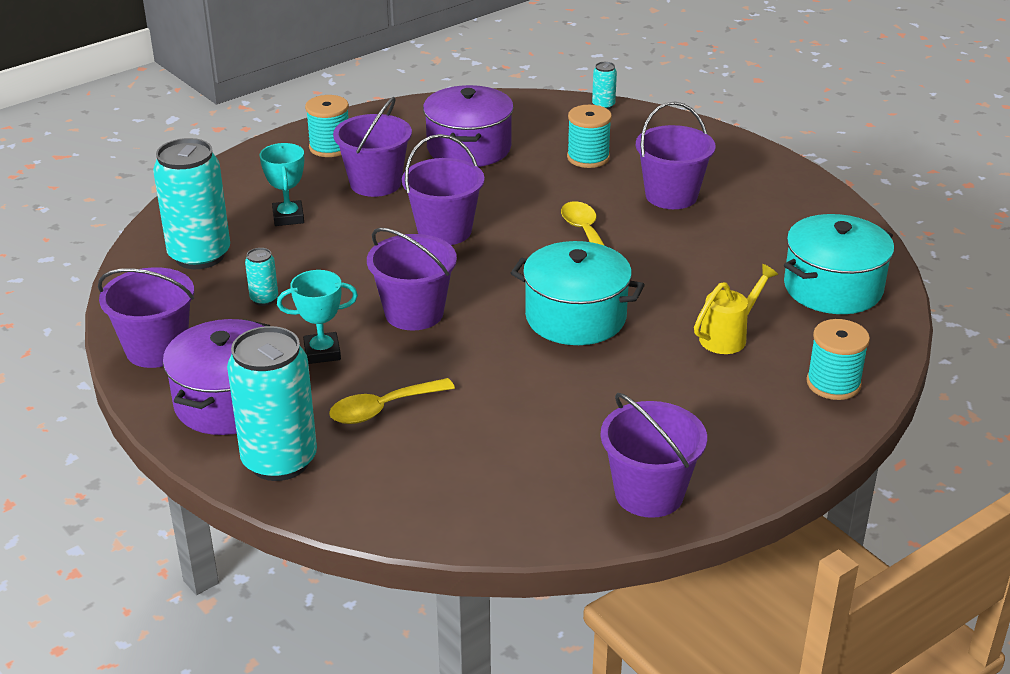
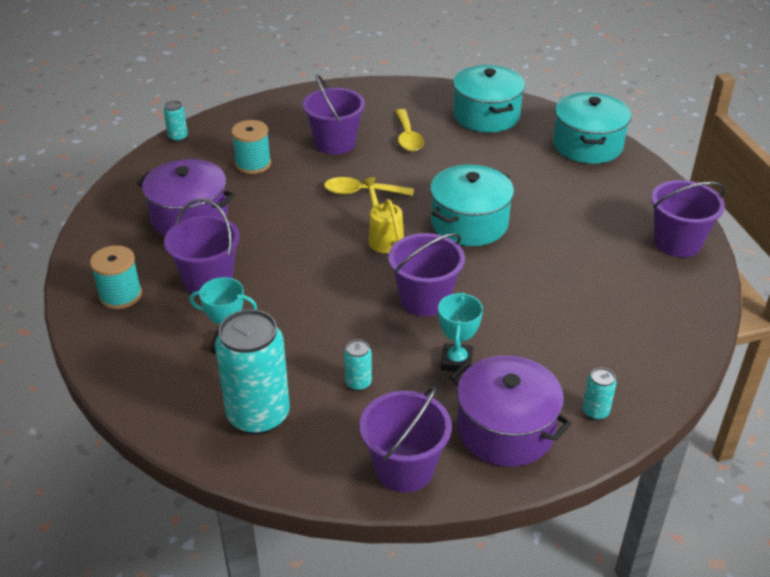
camera: 70 degrees left, 5 degrees up
(279, 461) = (595, 412): turquoise can -> turquoise can, size x0.43
(382, 409) = (546, 342): yellow spoon -> yellow spoon (408, 137)
(444, 231) = (313, 258): purple bucket -> none
(728, 336) = (522, 168): yellow watering can -> yellow watering can (383, 237)
(833, 383) = (587, 145): turquoise spool -> turquoise pot

